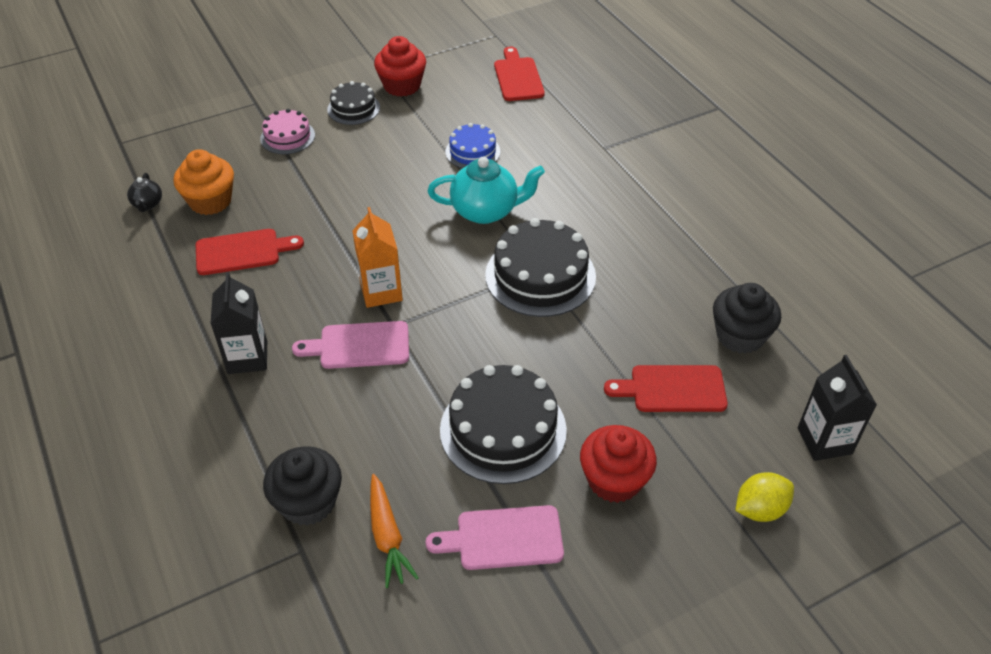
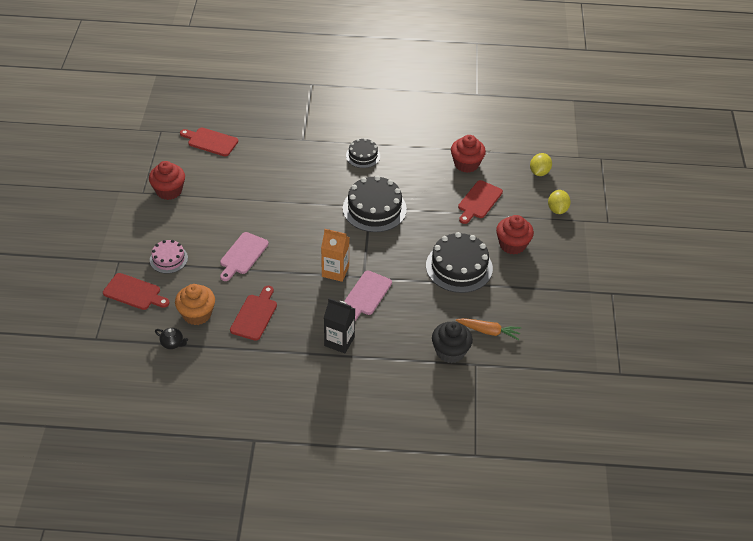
camera: 60 degrees left, 0 degrees up
(212, 137) = (134, 292): none -> red cutting board
(353, 108) = (170, 220): black cake -> black cake (363, 156)
(472, 151) = (258, 189): blue cake -> none
(486, 211) = (310, 206): turquoise teapot -> none
(503, 538) = (516, 294): pink cutting board -> pink cutting board (242, 255)
(740, 336) = (466, 164): black cupcake -> red cupcake
(824, 441) = (539, 172): black carton -> yellow lemon

